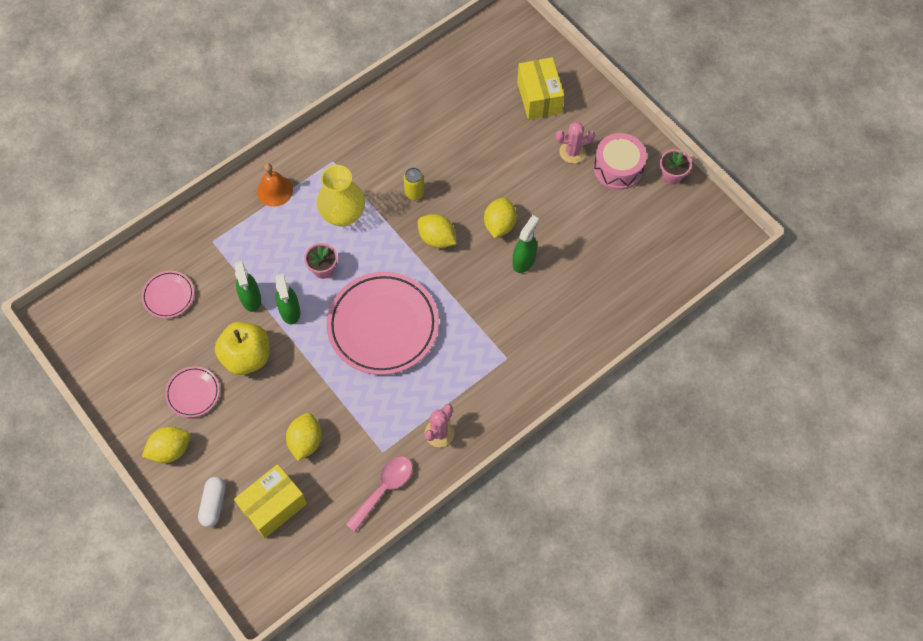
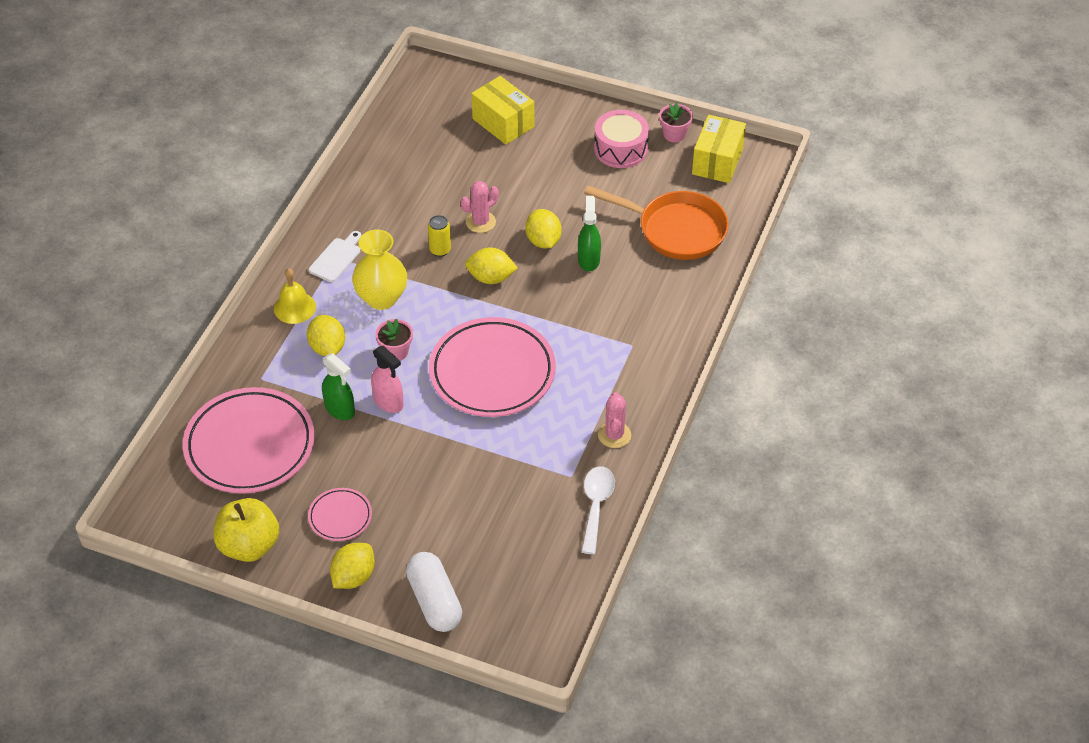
camera: 30 degrees left, 15 degrees down
(168, 296) = (250, 445): pink plate -> pink plate, size x2.11
(213, 504) = (434, 601): white capsule -> white capsule, size x1.52
(247, 357) = (373, 460): yellow apple -> yellow apple (249, 545)
(273, 506) = (497, 573): yellow box -> yellow box (717, 161)
(274, 190) = (294, 307): orange bell -> yellow bell
(290, 311) = (388, 402): green spray bottle -> pink spray bottle
(305, 441) = (488, 503): yellow lemon -> yellow lemon (327, 347)
(332, 161) = (336, 258): none -> white cutting board
(384, 489) = (596, 506): pink spoon -> white spoon
(572, 152) = (568, 153): pink cactus -> pink cactus (480, 222)
(612, 268) = (676, 230): none -> orange pan

